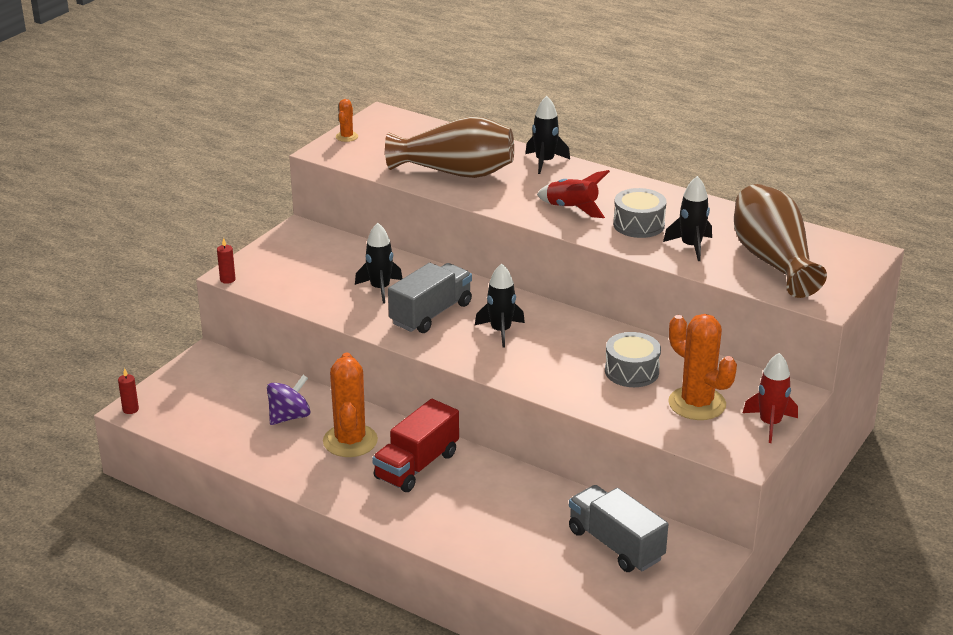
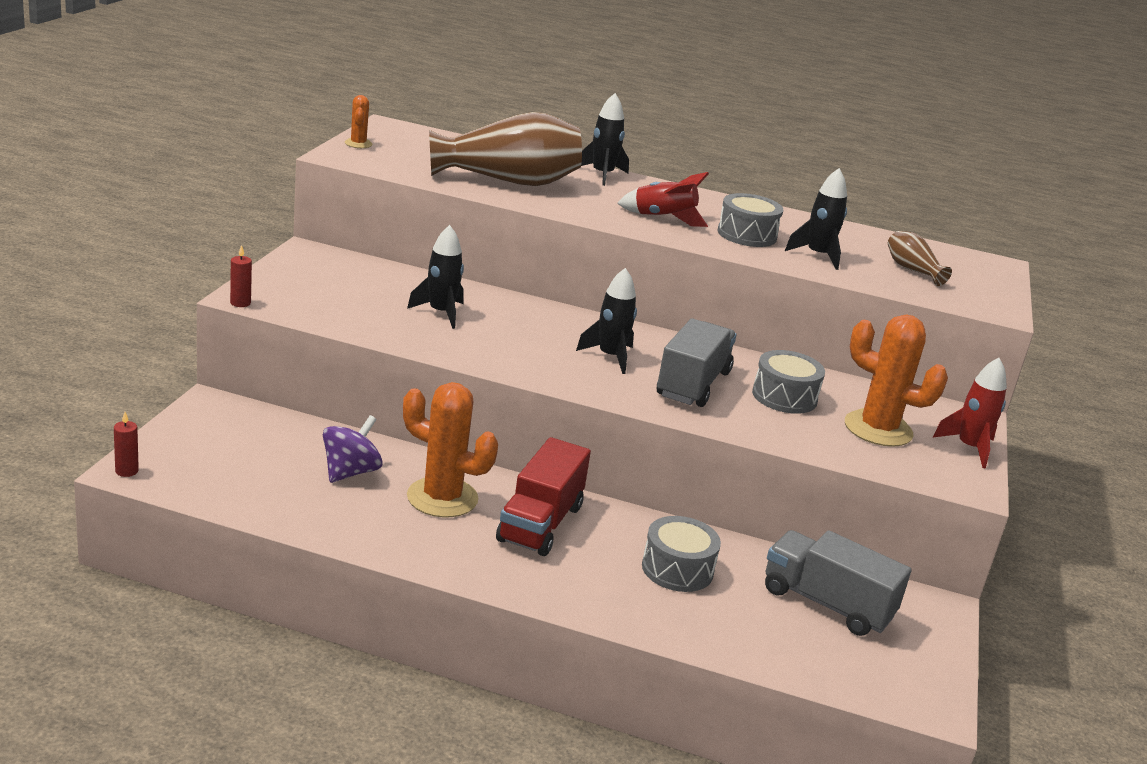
camera: 20 degrees left, 5 degrees down
(350, 441) = (442, 498): orange cactus -> orange cactus turned 45 degrees counterclockwise
(431, 314) = (517, 339): grey truck -> grey truck (693, 384)
(507, 509) = (677, 569): none -> grey drum
(773, 261) = (912, 270): brown vase -> brown vase, size x0.46

